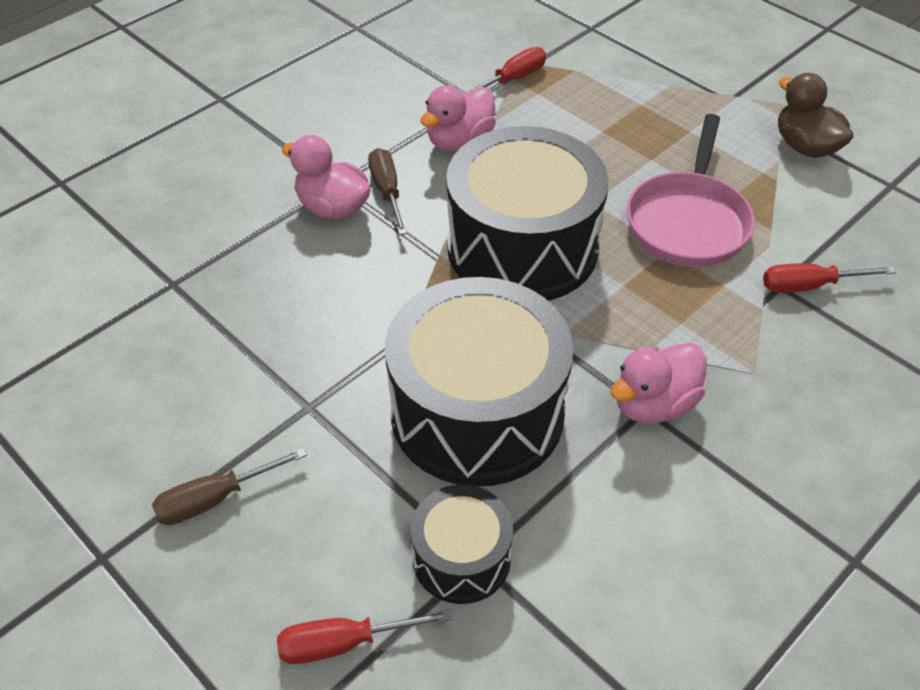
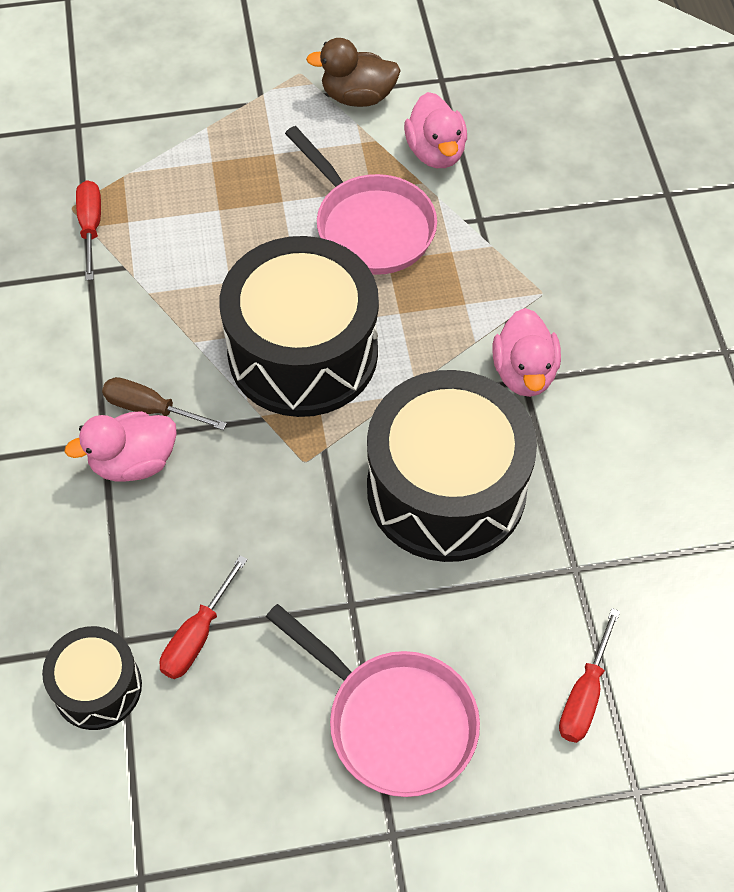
camera: 55 degrees left, 10 degrees up
(214, 499) = (394, 721): brown screwdriver -> pink pan
(459, 141) = (135, 317): pink duck -> pink duck (435, 152)
(461, 558) = (566, 578): black drum -> black drum (97, 687)
(809, 286) = (494, 202): red screwdriver -> red screwdriver (197, 636)

